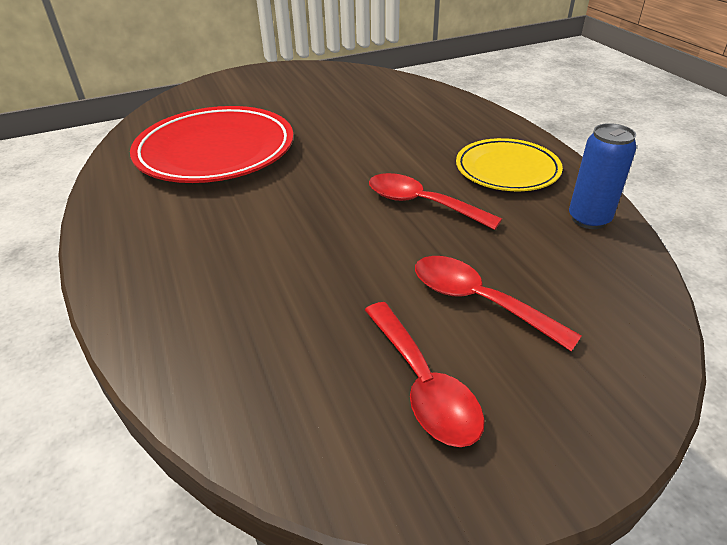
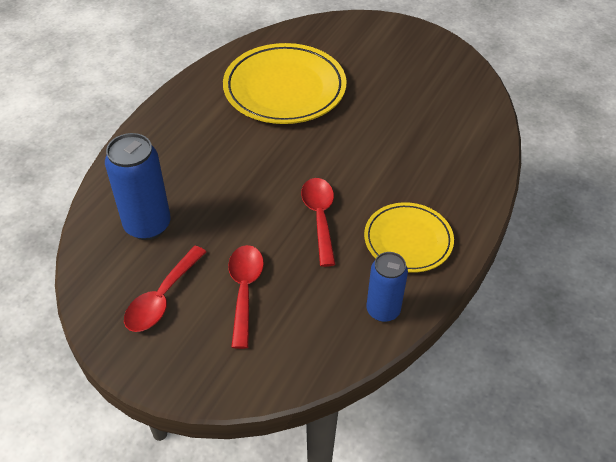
camera: 50 degrees right, 10 degrees up
(216, 151) = (284, 89): red plate -> yellow plate
(275, 340) = (147, 225): none -> blue can

